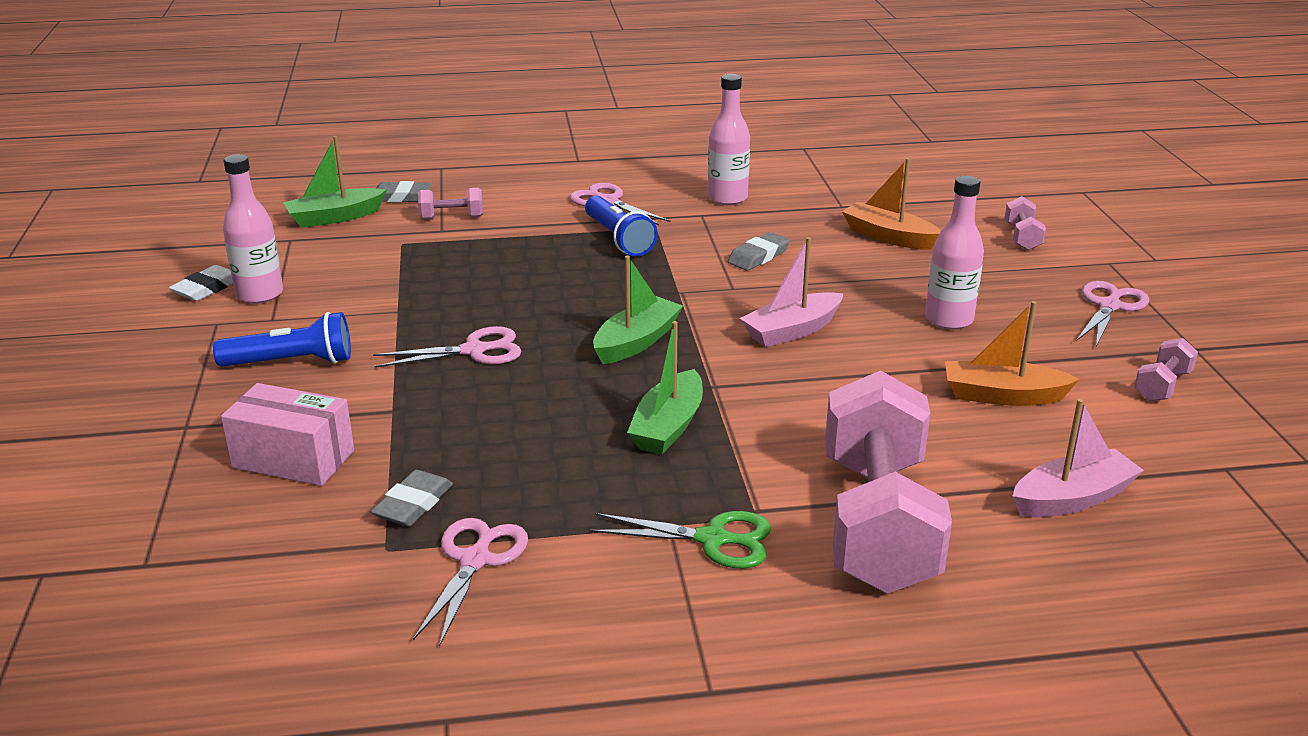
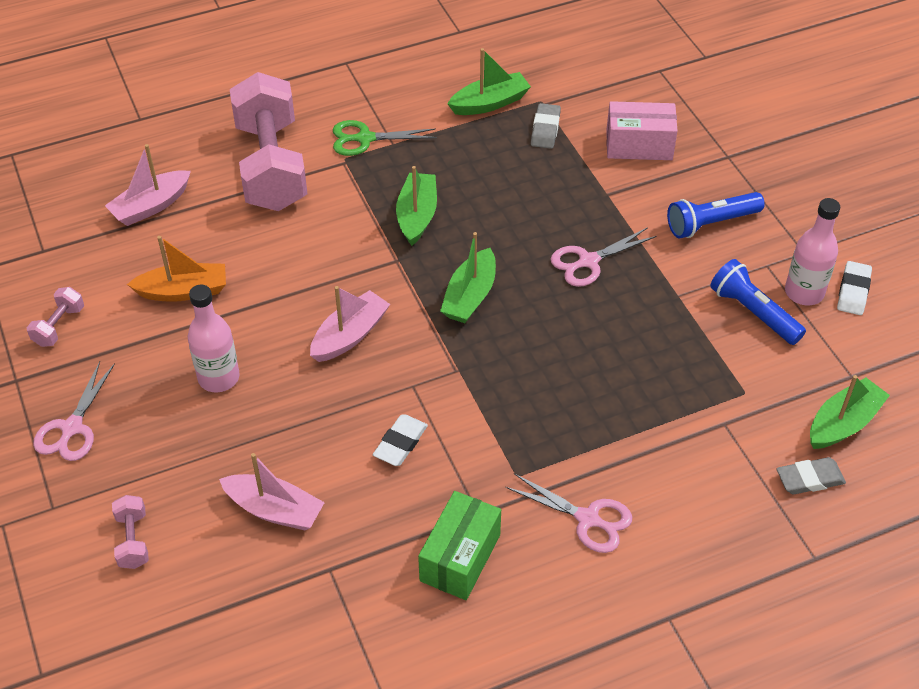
camera: 165 degrees right, 20 degrees up
(452, 217) = (729, 449): pink dumbbell -> none
(475, 560) = (489, 103): pink scissors -> green boat
(618, 239) = (545, 445): blue flashlight -> blue flashlight (753, 312)
(727, 198) = (460, 558): pink bottle -> green box
(758, 256) = (400, 443): grey eraser -> white eraser
(888, 237) = (274, 510): orange boat -> pink boat

